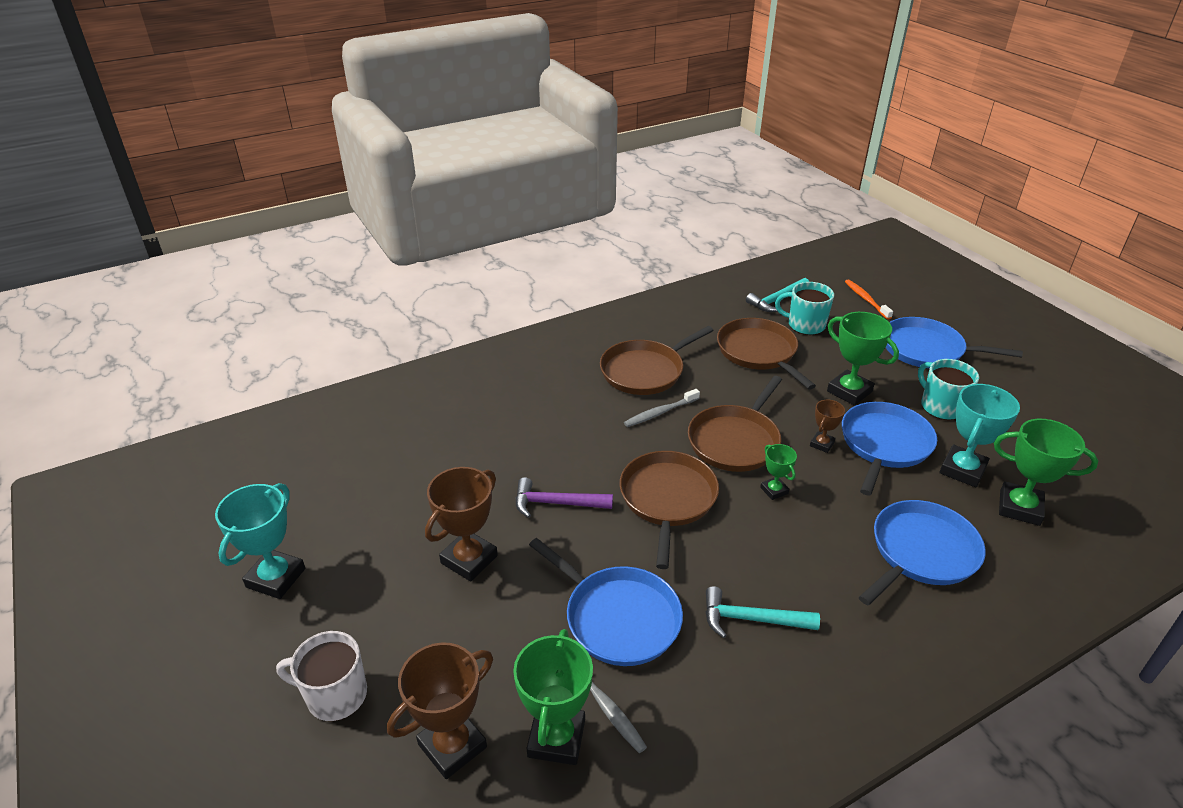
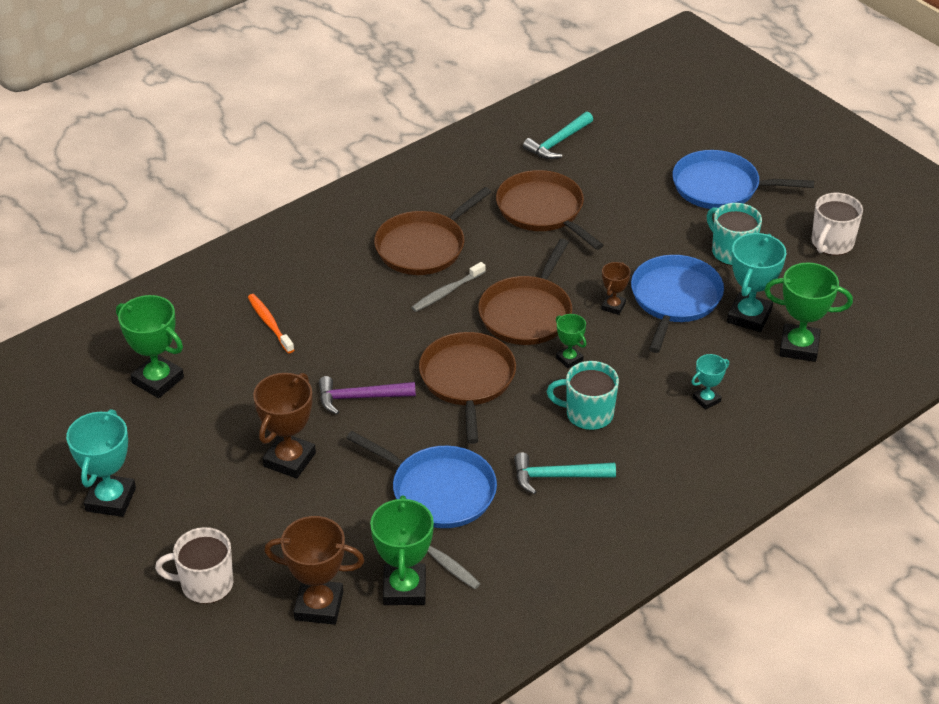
camera: 10 degrees left, 5 degrees up
(452, 746) = (319, 606): brown trophy -> brown trophy turned 60 degrees clockwise
(805, 325) = (590, 171): turquoise mug -> turquoise mug (588, 414)
(849, 391) = (639, 245): green trophy -> green trophy (158, 380)
(866, 299) = (656, 131): orange toothbrush -> orange toothbrush (269, 323)
(921, 552) = (706, 400): blue pan -> turquoise trophy
(1042, 409) = (831, 243): none -> white mug

